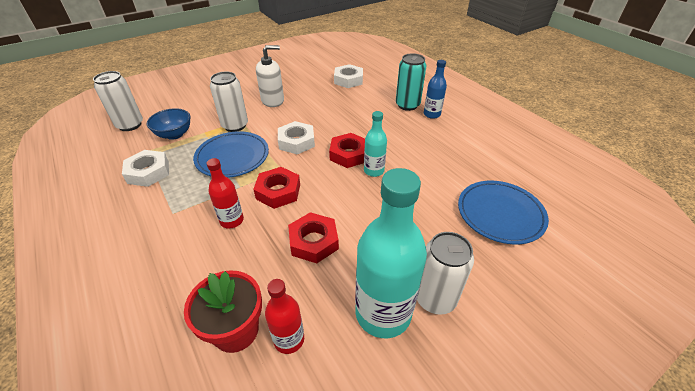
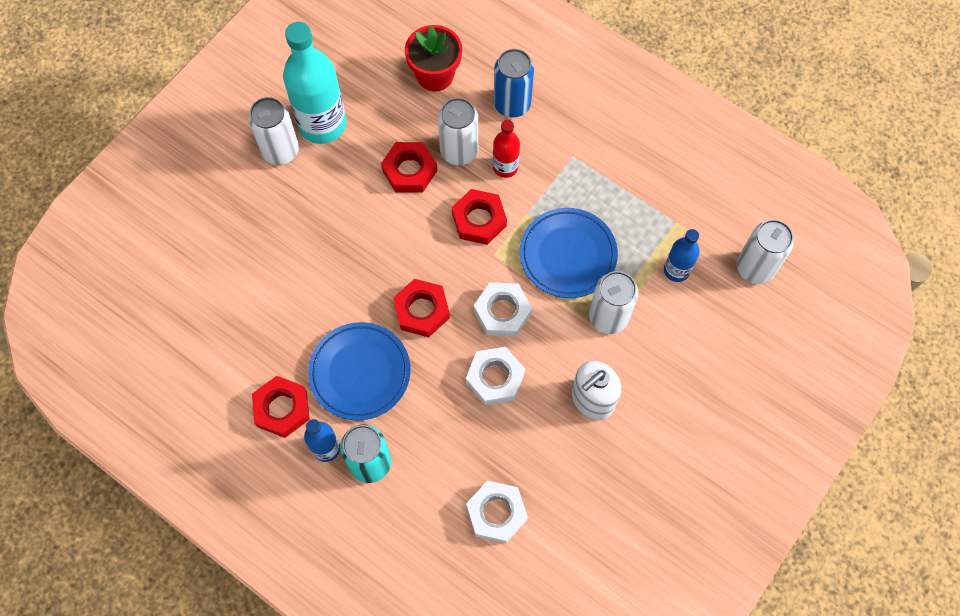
camera: 160 degrees right, 25 degrees up
(148, 172) = (649, 198): white nut -> white nut (495, 378)
(174, 134) = (676, 270): blue bowl -> blue bottle
(184, 271) = (512, 104): none -> blue can
(261, 244) = (459, 151): none -> white can
(289, 339) = (390, 82): red bottle -> none
(374, 171) = (380, 290): turquoise bottle -> none
(456, 133) = (282, 408): none -> red nut
(500, 214) = (221, 269): blue plate -> blue plate (360, 372)

